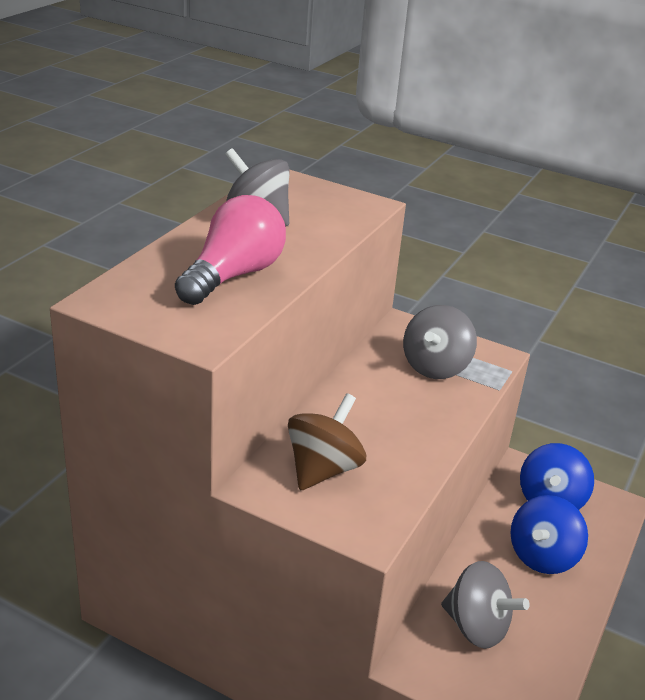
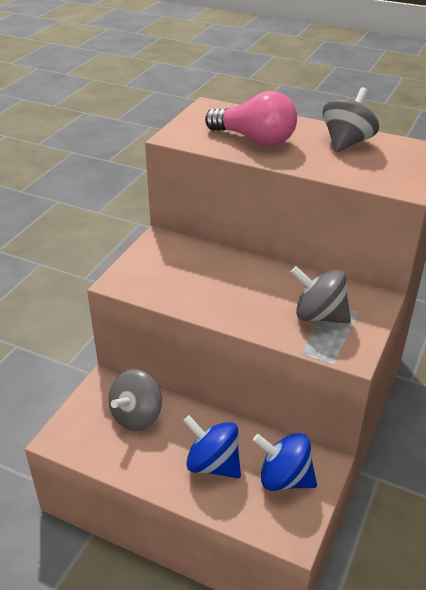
camera: 90 degrees right, 5 degrees up
(323, 469) = (178, 262): brown spinning top -> none

